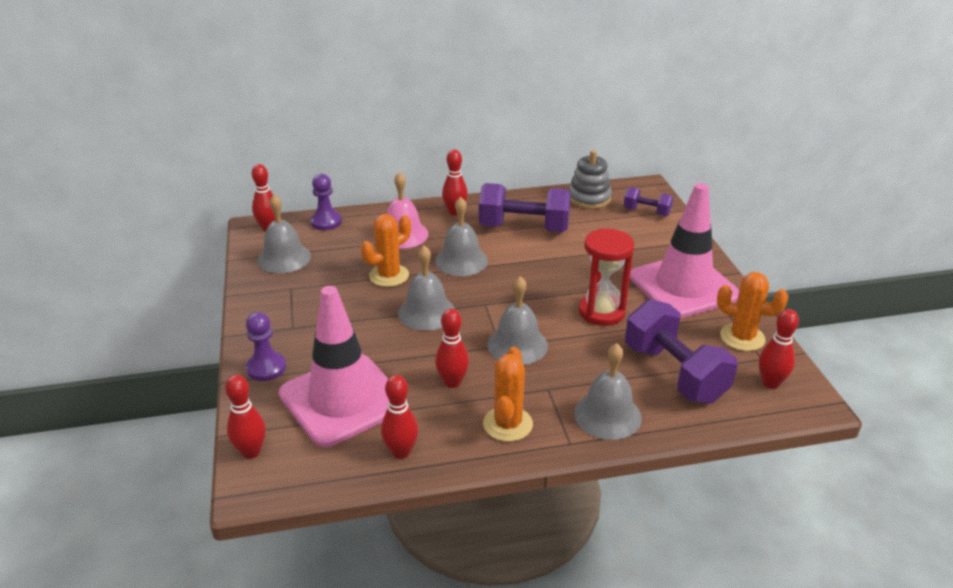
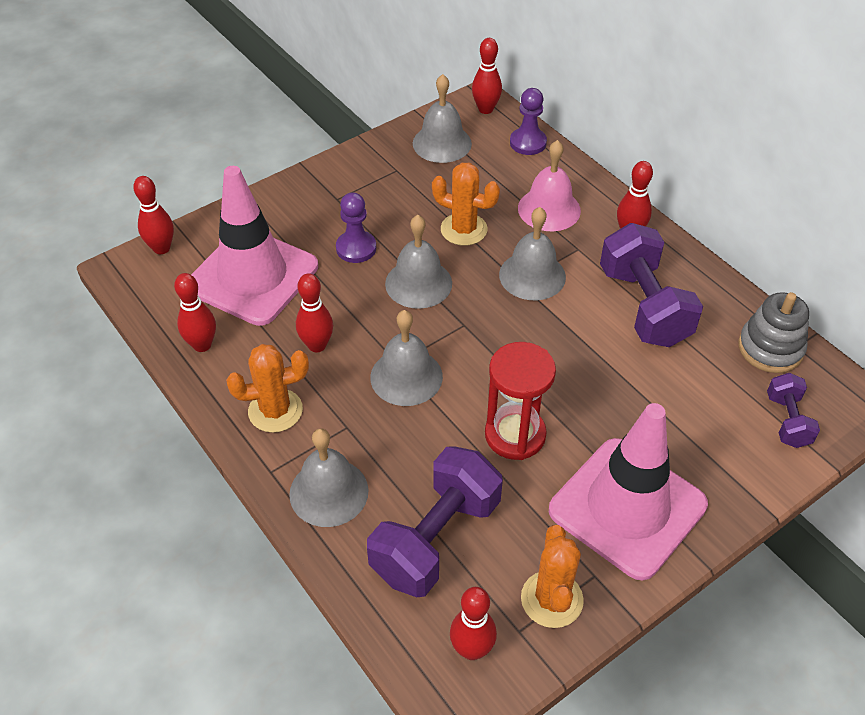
camera: 65 degrees right, 15 degrees up
(266, 368) = (270, 208): purple pawn -> purple pawn (356, 248)

